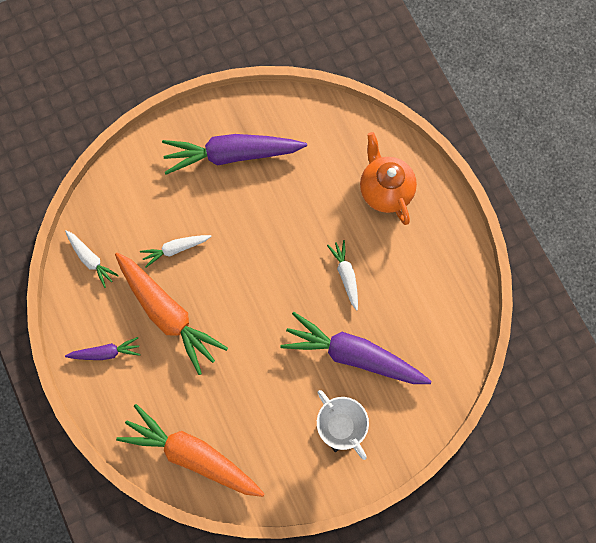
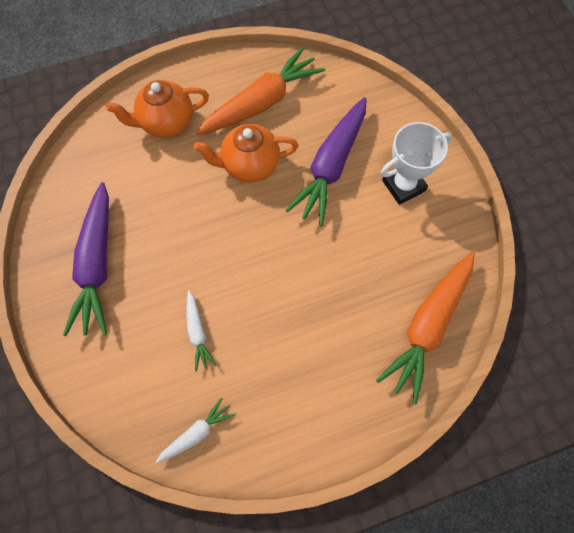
camera: 85 degrees left, 5 degrees down
(105, 352) = (311, 418): purple carrot -> none
(168, 314) = (272, 345): orange carrot -> orange carrot (261, 102)
(346, 275) = (249, 165): white carrot -> orange teapot

